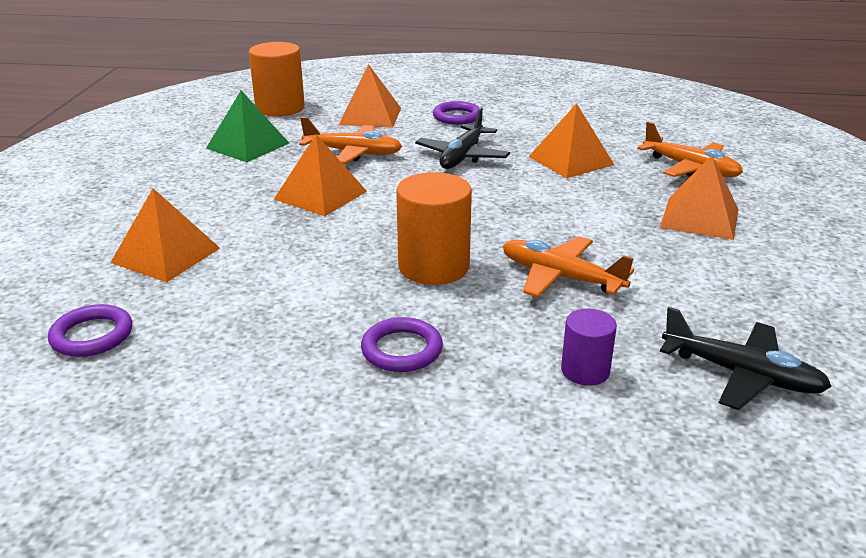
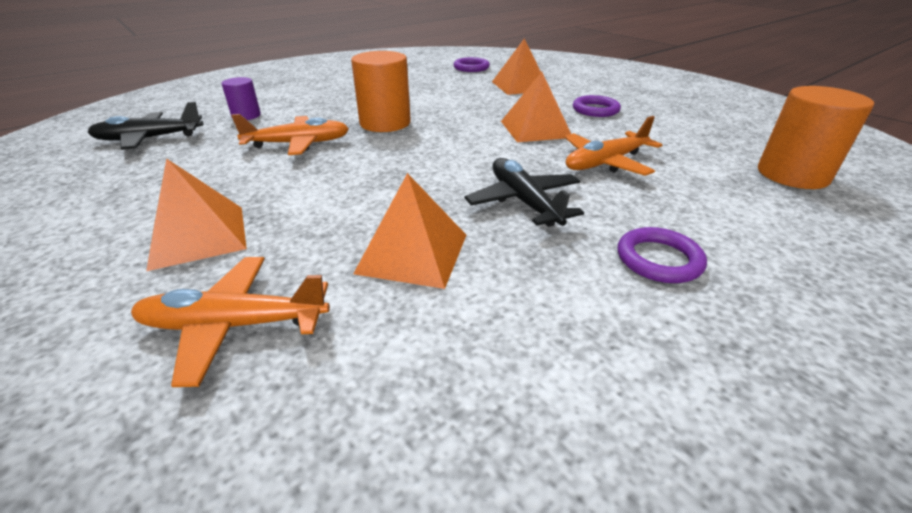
camera: 135 degrees right, 5 degrees up
(248, 145) = (677, 136): green pyramid -> none
(370, 116) = (717, 207): orange pyramid -> none
(402, 350) = (346, 97): purple ring -> purple ring (595, 110)

